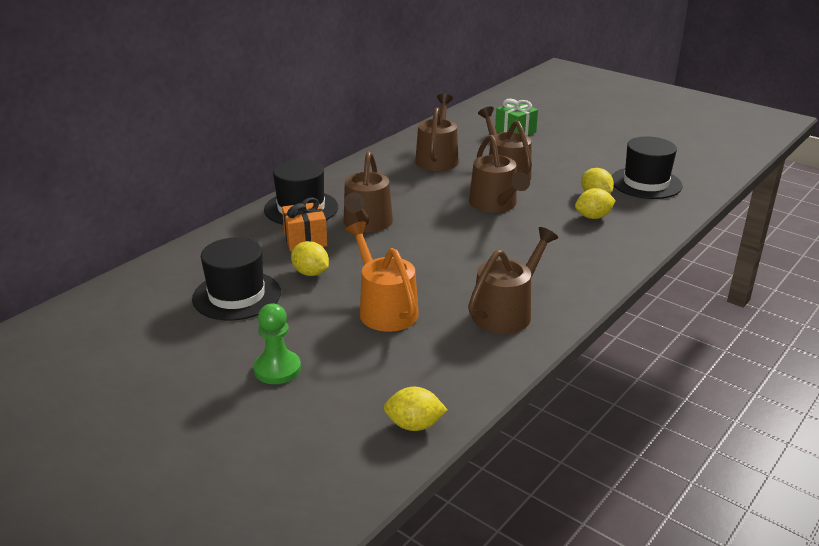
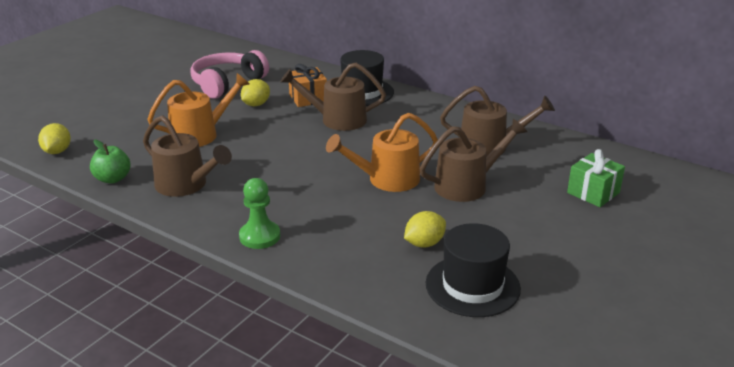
camera: 85 degrees right, 0 degrees up
(236, 295) = (227, 84): black hat -> pink headphones
(277, 369) = (135, 104): green pawn -> green pawn (260, 236)
(492, 365) = (113, 179): none -> green apple
(495, 205) = (387, 180): brown watering can -> orange watering can
(593, 217) = (369, 239): yellow lemon -> none

